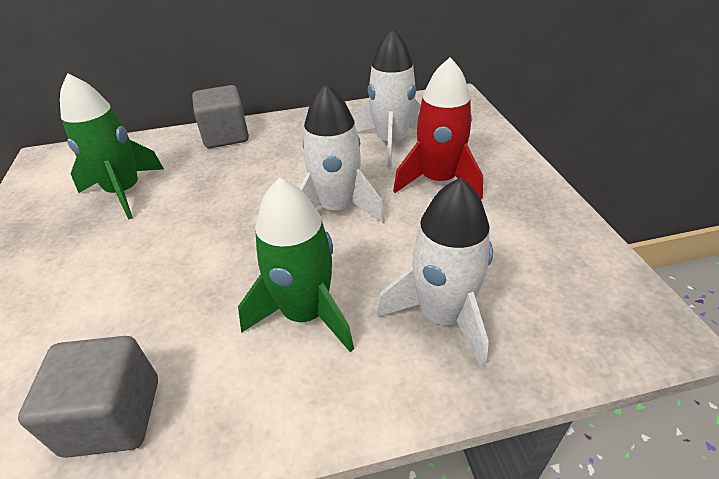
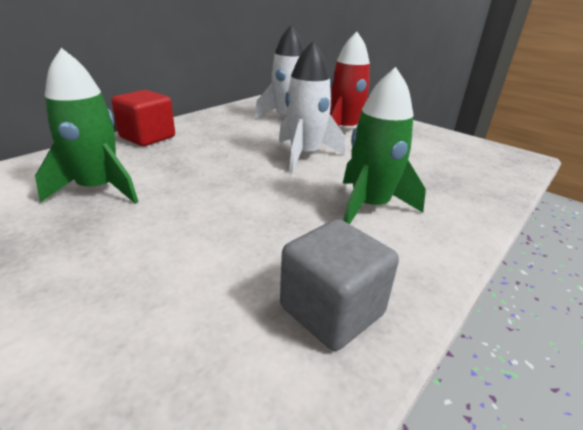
camera: 40 degrees left, 10 degrees down
(226, 136) = (147, 137): grey cube -> red cube
(442, 316) = (440, 182): white rocket -> none

